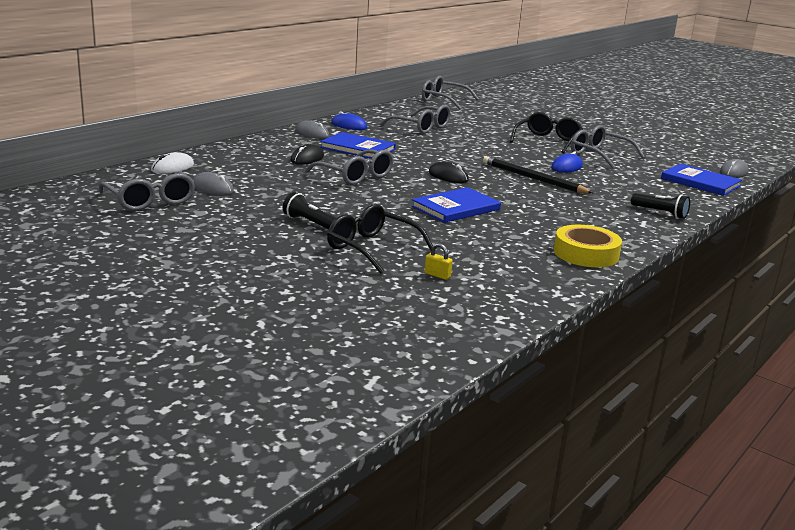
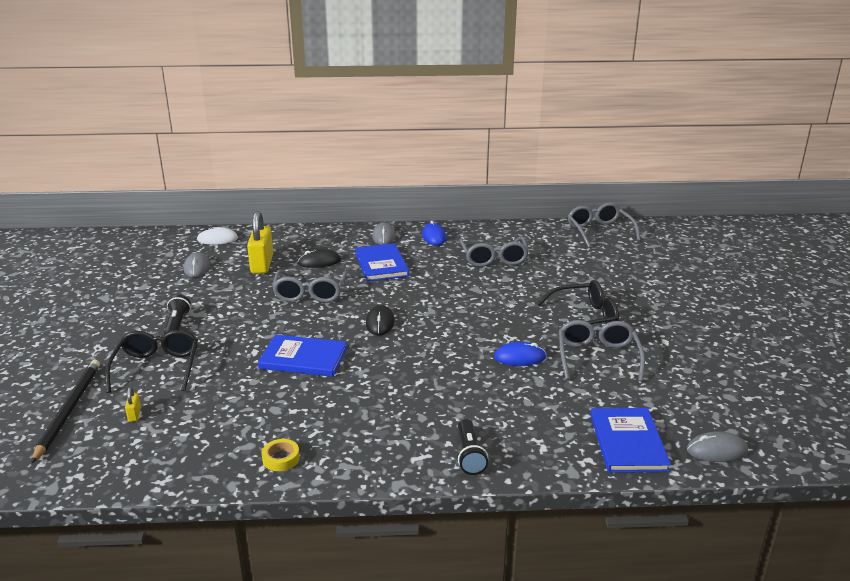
camera: 50 degrees right, 5 degrees up
(150, 201) = (141, 265): grey glasses -> none
(265, 171) = (262, 264): none -> yellow padlock
(533, 178) = (449, 356): black pencil -> black pencil (69, 410)
(586, 253) = (281, 458): yellow tape -> yellow tape, size x0.52

